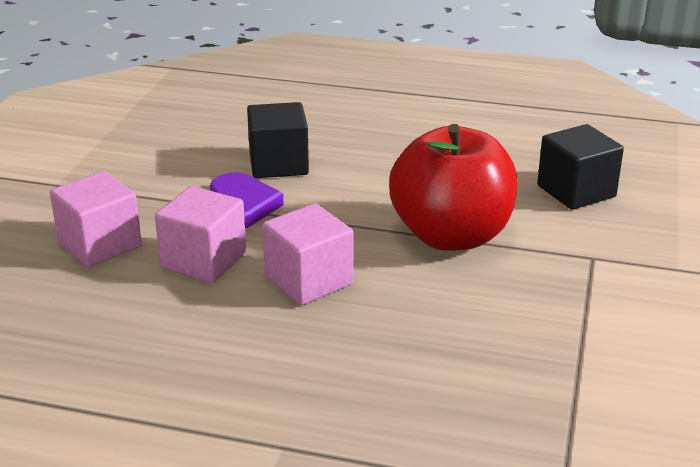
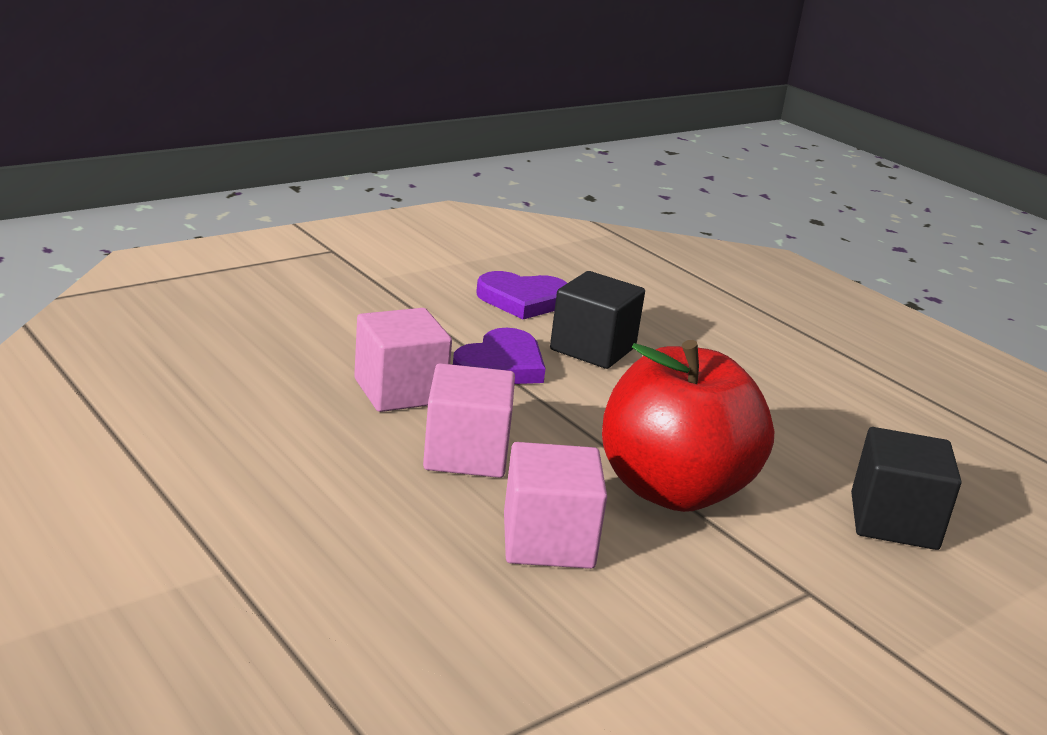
camera: 35 degrees right, 5 degrees down
(100, 245) = (335, 338): pink cube -> pink cube (548, 541)
(184, 150) = (523, 300): none -> purple heart

